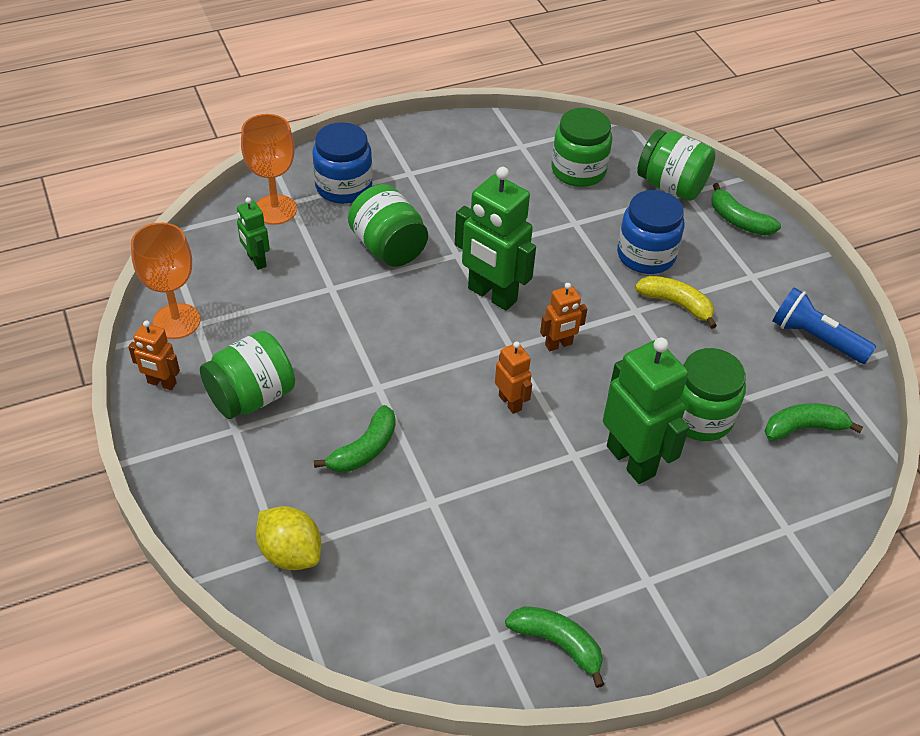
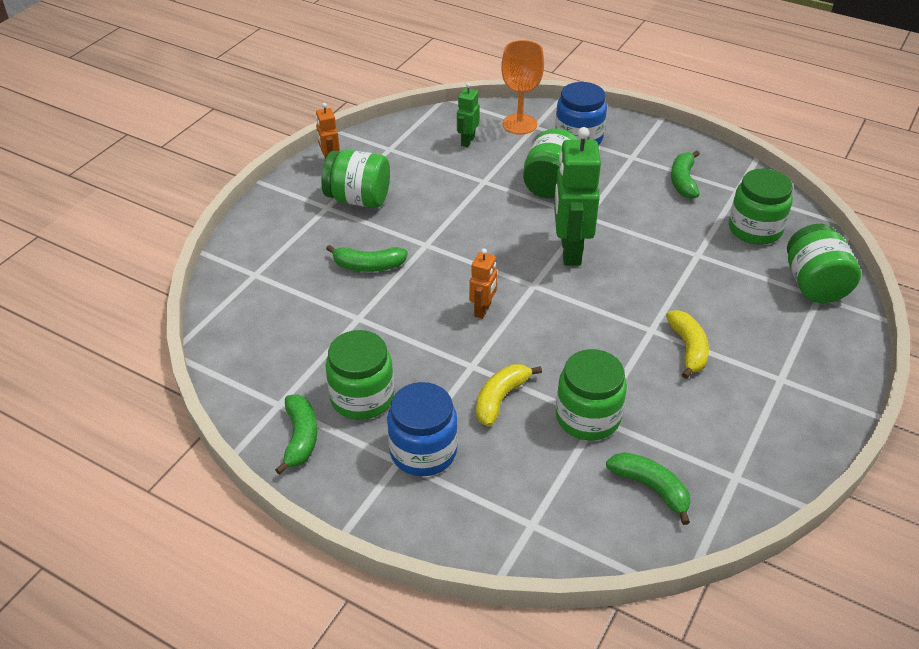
camera: 55 degrees right, 5 degrees down
(176, 321) = (382, 140): orange goblet -> none
(290, 553) = (258, 279): yellow lemon -> none
(545, 562) = (362, 397): none -> green jar
(558, 345) = (565, 307): orange robot -> none
(631, 460) = (500, 398): green robot -> yellow banana
(646, 255) = (717, 307): blue jar -> blue jar (423, 451)
(738, 221) = (833, 341): green banana -> green banana (683, 181)
(815, 338) = (762, 451): blue flashlight -> none

